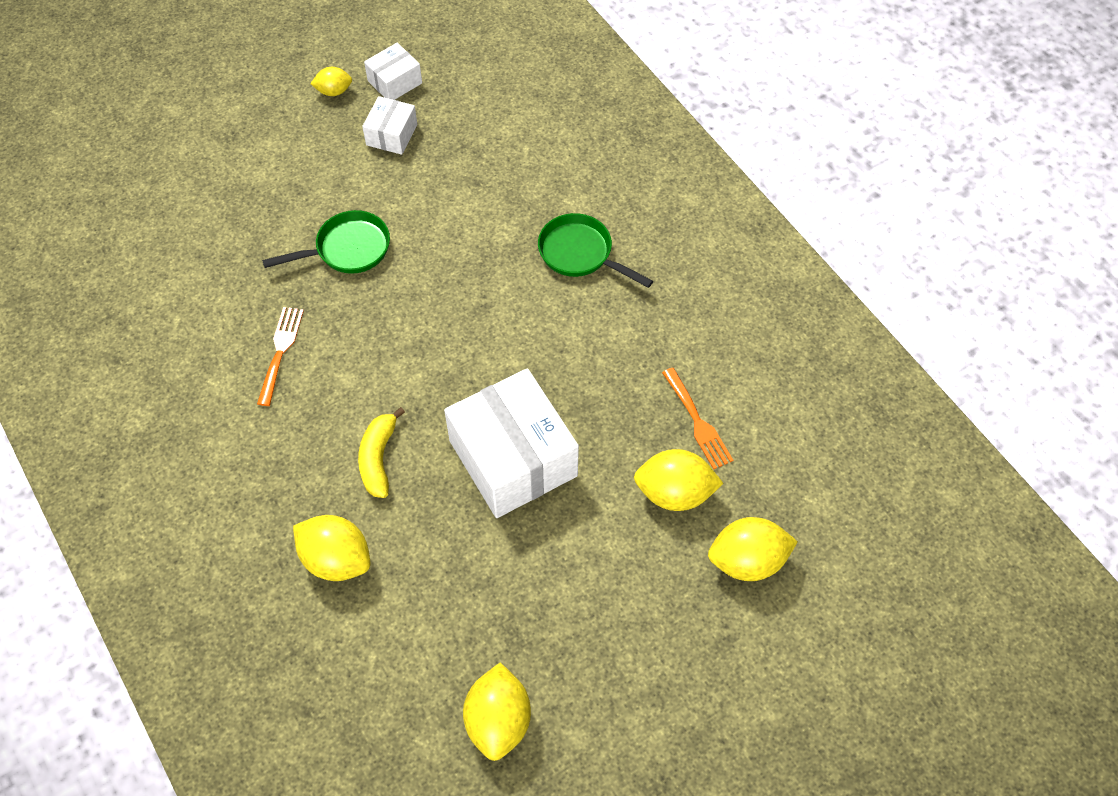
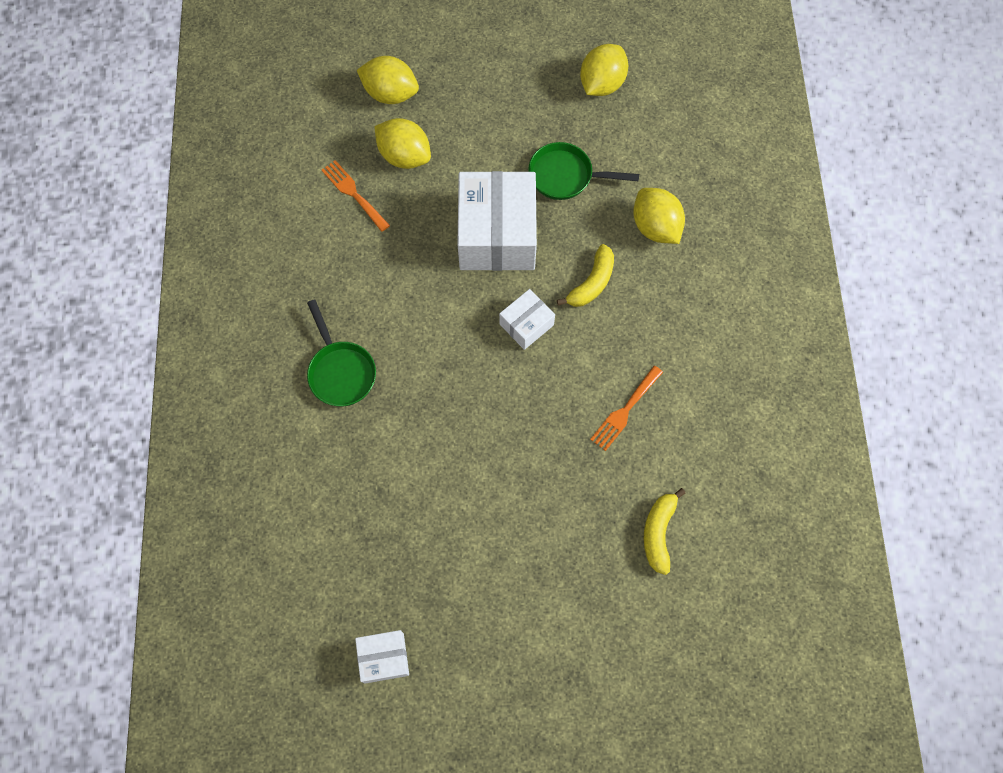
camera: 150 degrees left, 10 degrees up
(200, 266) = (658, 532): none -> yellow banana
(334, 91) = (448, 680): yellow lemon -> none
(347, 249) = (526, 481): green pan -> green pan (566, 176)
(392, 135) = (422, 590): white box -> white box (526, 324)
(698, 422) = (353, 193): orange fork -> orange fork turned 45 degrees counterclockwise

